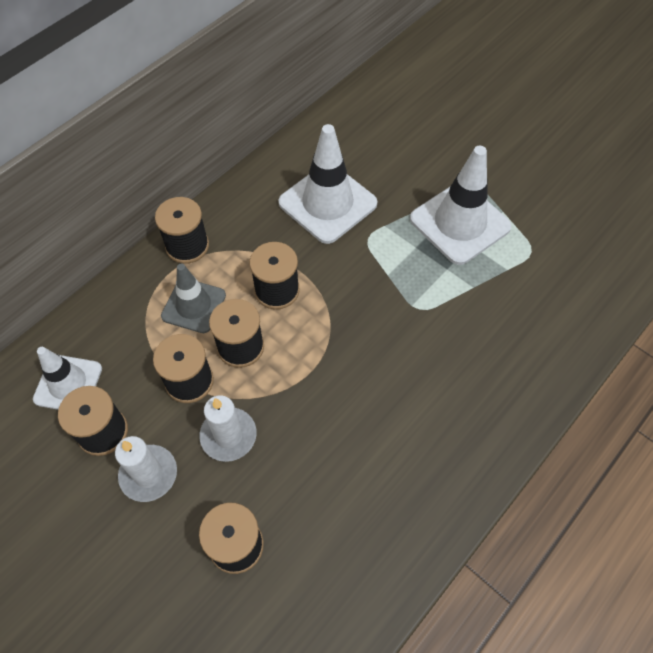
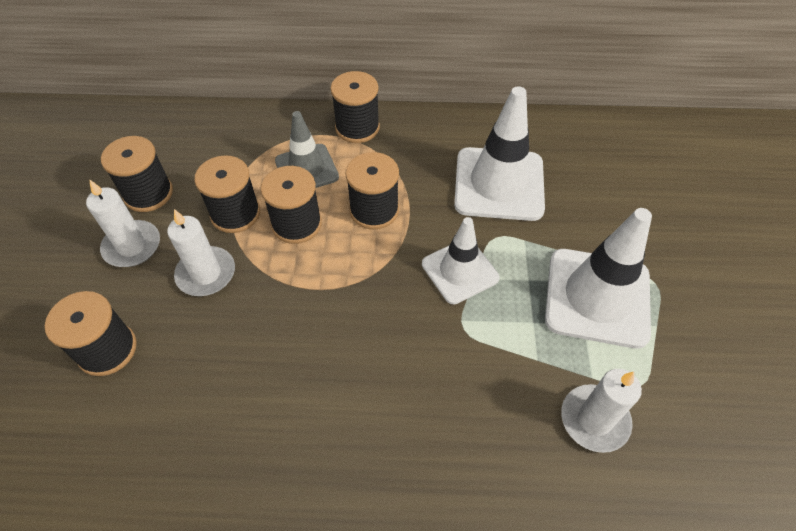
camera: 50 degrees right, 5 degrees down
(68, 384) = (173, 147): white traffic cone -> white traffic cone (460, 271)
(533, 290) = (594, 419): none -> white candle

